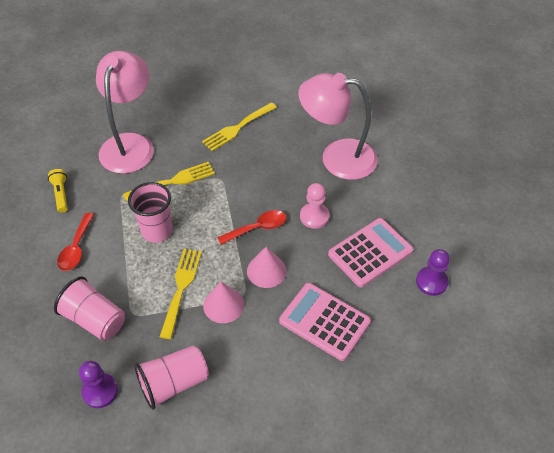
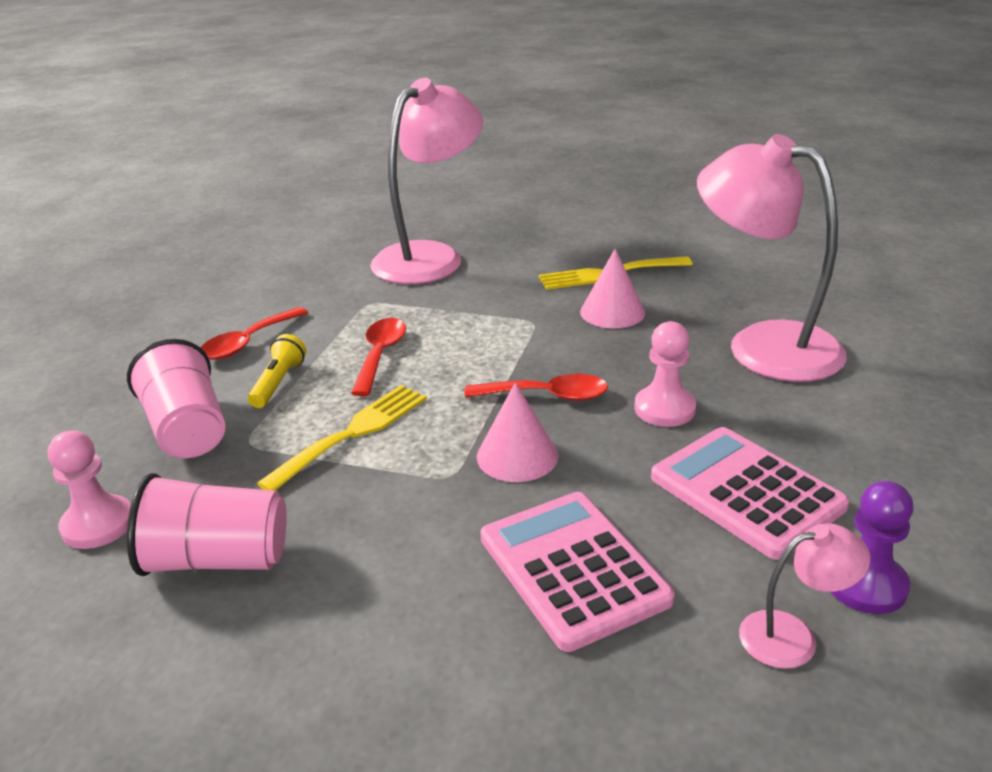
camera: 30 degrees right, 20 degrees down
(61, 194) = (287, 283): yellow flashlight -> yellow flashlight (278, 383)
(100, 391) = (98, 524): purple pawn -> pink pawn
(157, 231) = (380, 355): pink cup -> red spoon
(173, 181) = (457, 307): yellow fork -> none
(223, 305) = (401, 478): pink cone -> pink cone (612, 312)
(370, 253) = (746, 492): pink calculator -> pink calculator turned 120 degrees counterclockwise
(417, 317) = (793, 636): none -> pink lamp

